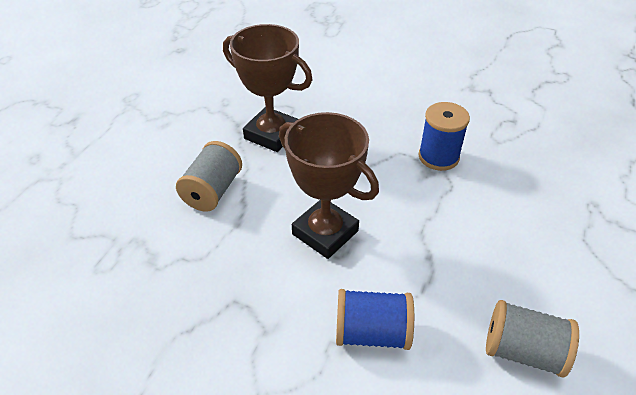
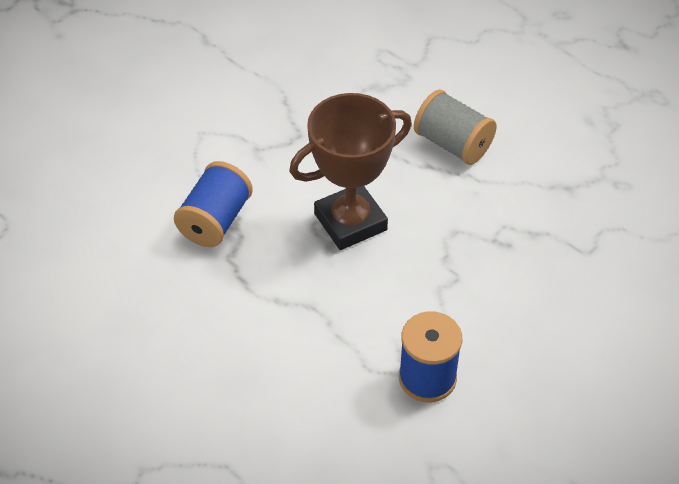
camera: 110 degrees right, 5 degrees up
(271, 134) = (535, 216): brown trophy -> none
(522, 351) = (135, 326): grey spool -> none

